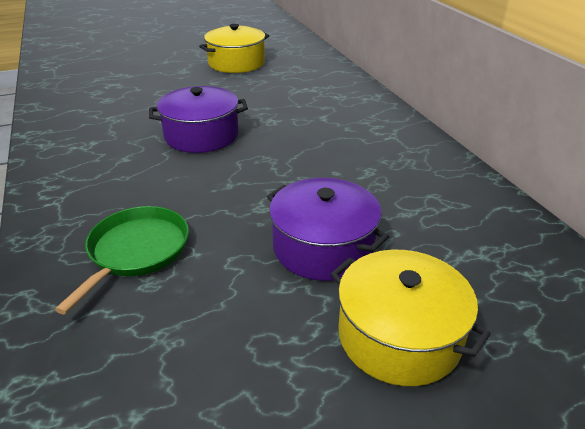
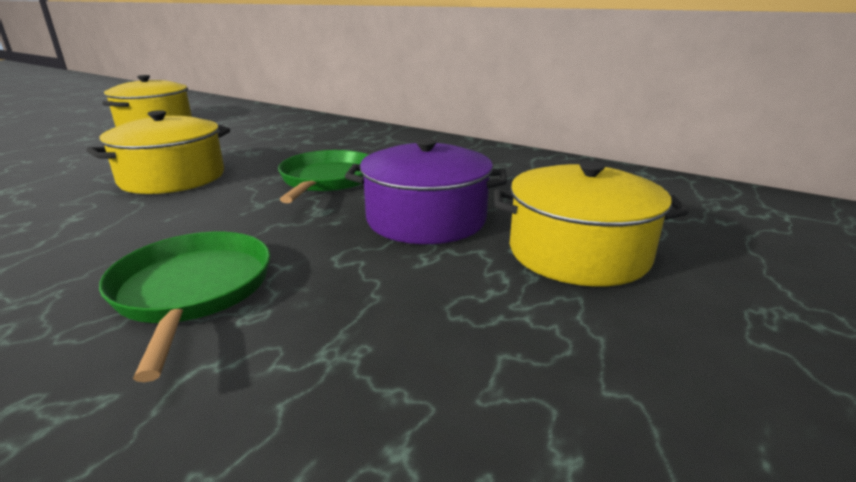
camera: 35 degrees left, 10 degrees down
(201, 135) = (173, 178): purple pot -> yellow pot
(295, 174) = (327, 180): none -> green pan

